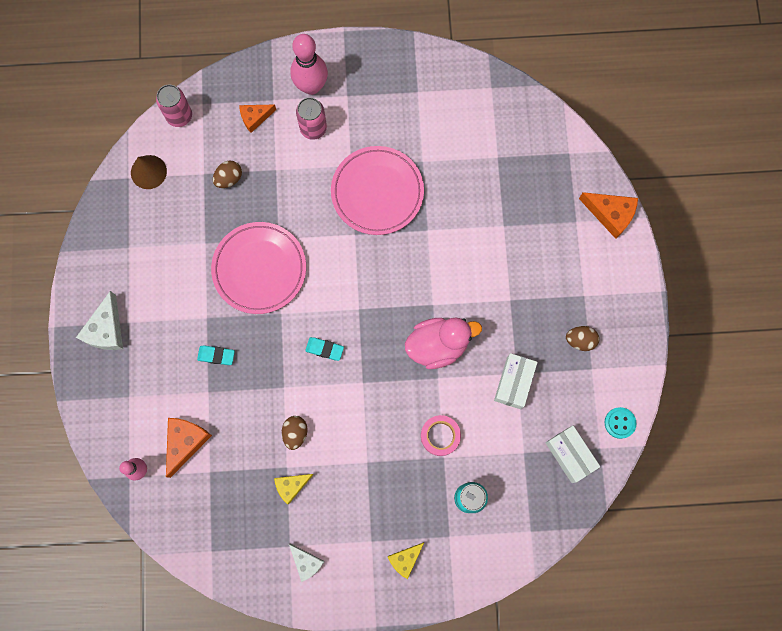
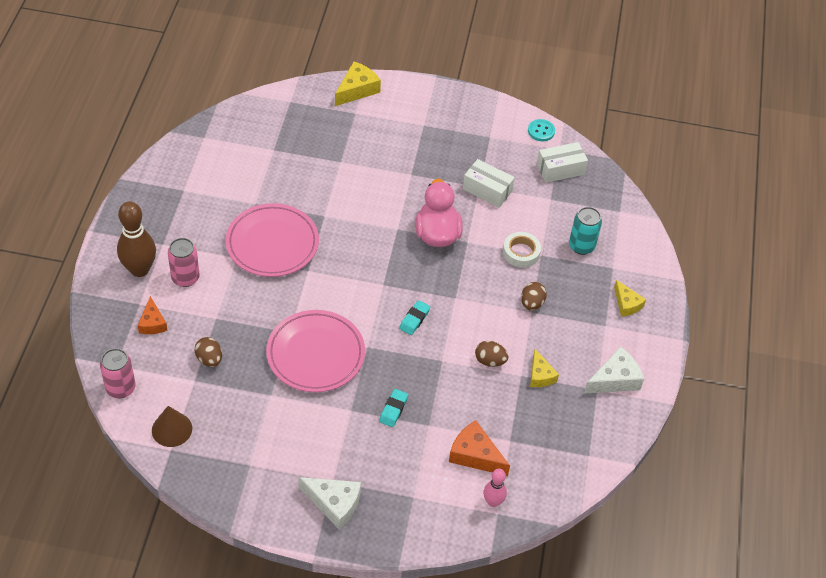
camera: 80 degrees left, 25 degrees down
(306, 562) = (615, 379): white cheese -> white cheese, size x1.52
(311, 86) = (139, 269): pink bowling pin -> brown bowling pin
(440, 436) = (521, 252): pink tape -> white tape
(580, 340) = (462, 137): brown egg -> brown egg (532, 303)
(610, 214) = (357, 90): orange cheese -> yellow cheese

